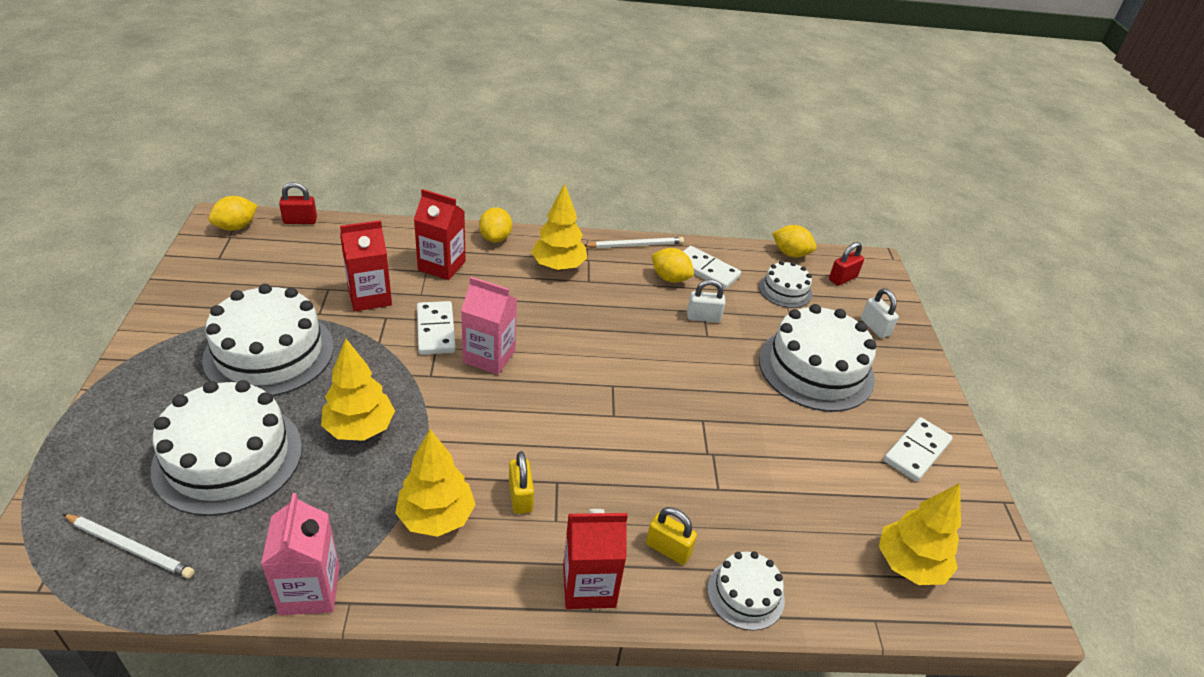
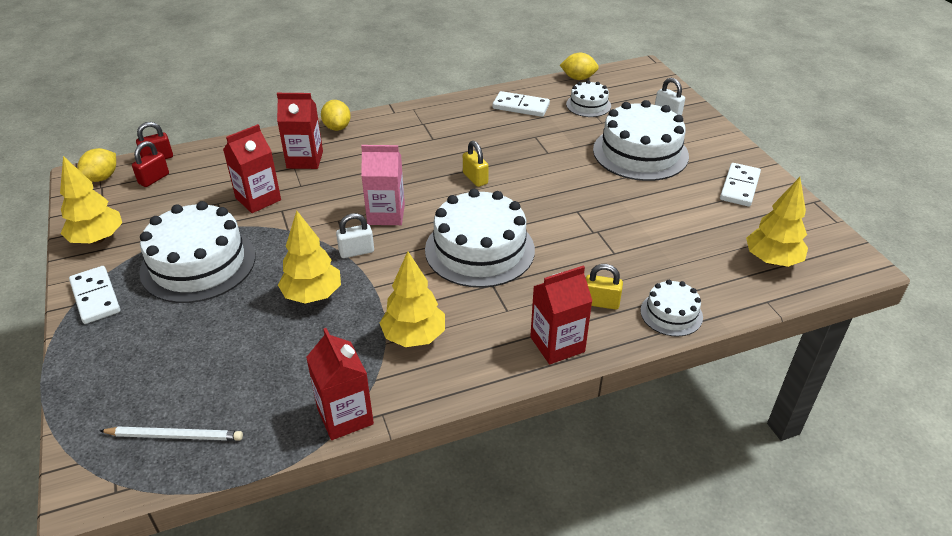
camera: 15 degrees left, 0 degrees up
(228, 457) = (215, 348): white cake -> white cake (479, 250)
(309, 590) = (345, 416): pink carton -> red carton
(435, 330) = (330, 208): white domino -> white domino (95, 297)
(520, 497) = (471, 303): yellow padlock -> yellow padlock (475, 178)
(558, 266) = (402, 135): yellow tree -> yellow tree (97, 239)
(635, 245) = (455, 103): white pencil -> none
(670, 278) = (496, 120): yellow lemon -> none
(703, 317) = (537, 140): white padlock -> white padlock (356, 251)
(842, 278) = (626, 85): red padlock -> red padlock (154, 179)

